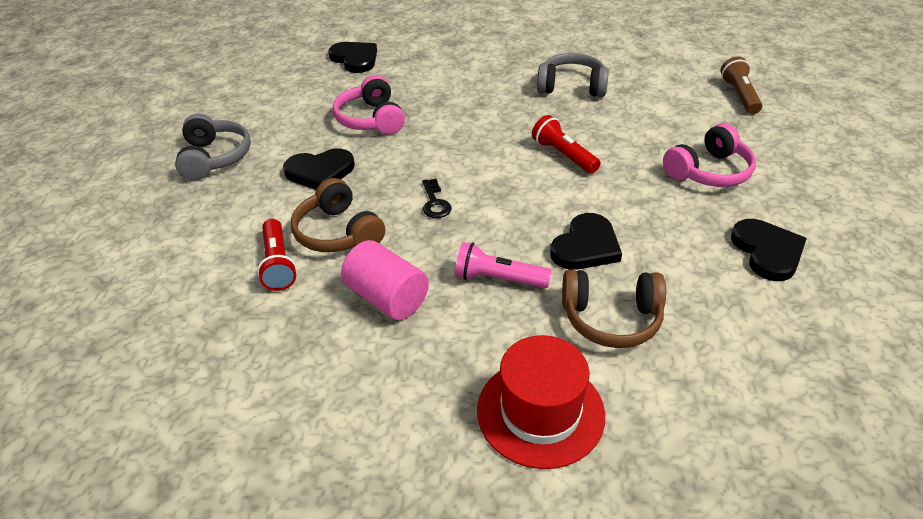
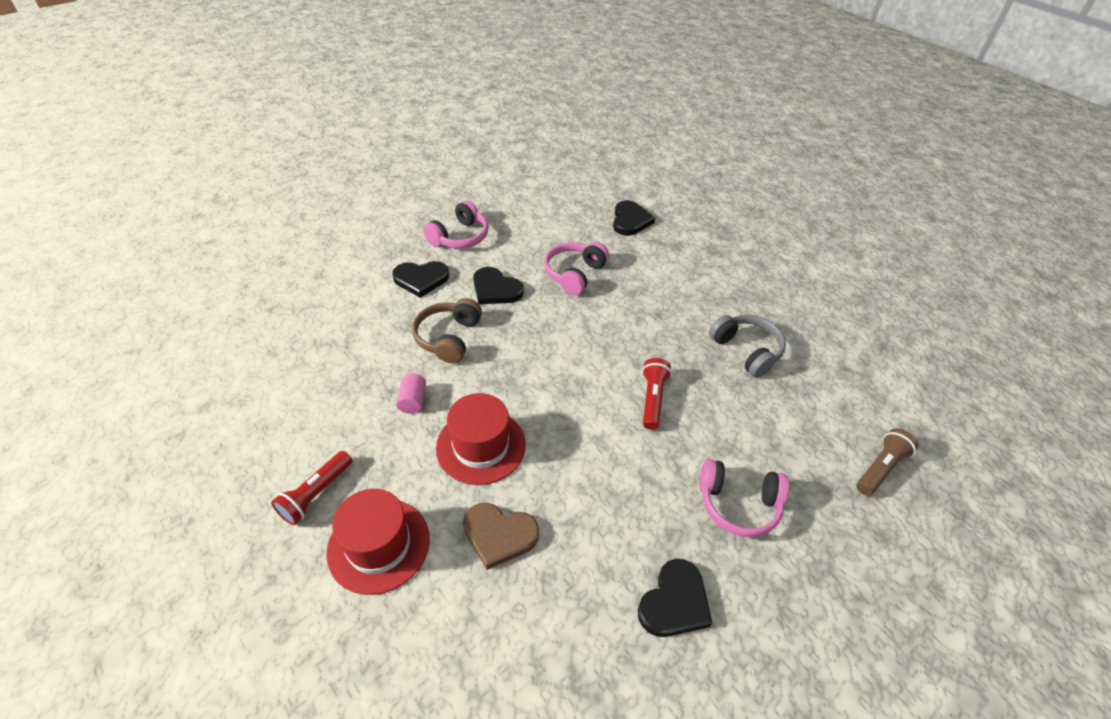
camera: 45 degrees right, 5 degrees up
(214, 158) = (459, 237): grey headphones -> pink headphones
(278, 264) = (397, 331): red flashlight -> red flashlight (316, 494)
(387, 298) = (413, 401): pink cylinder -> pink cylinder, size x0.59
(435, 202) = (523, 363): black key -> none
(498, 279) = (481, 446): pink flashlight -> red hat
(586, 246) = (561, 475): black heart -> black heart (421, 279)
(611, 318) = (499, 535): brown headphones -> brown heart

